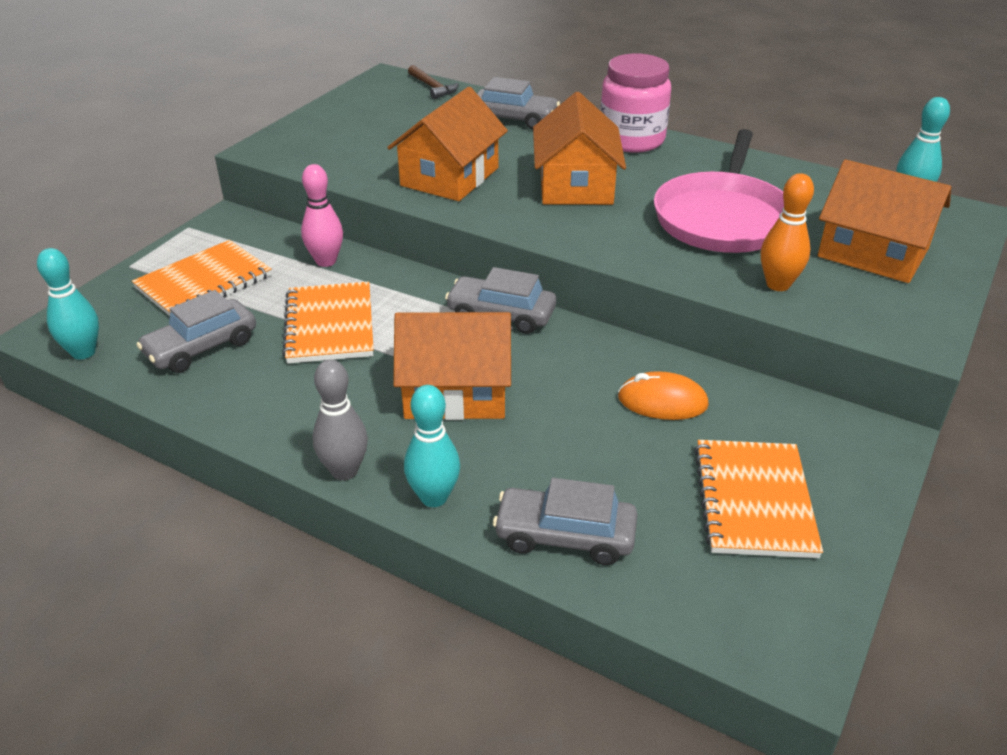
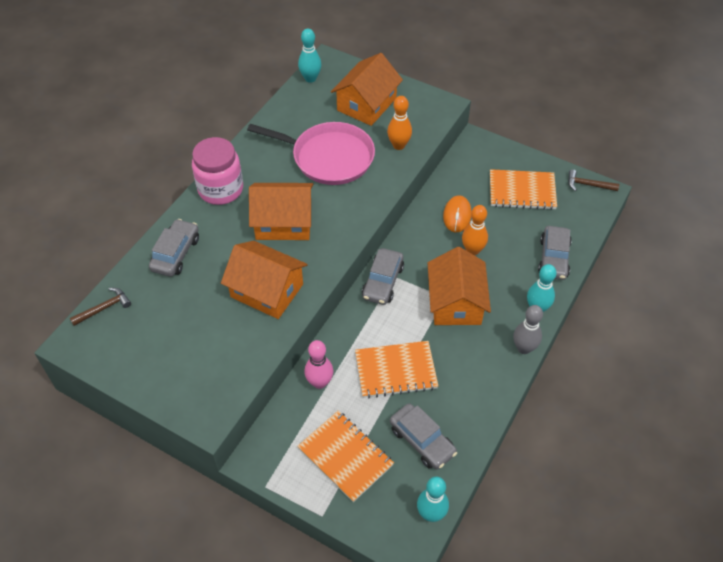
camera: 90 degrees left, 15 degrees up
(576, 417) = (472, 250): none -> orange bowling pin
(811, 628) = (588, 185): none -> brown hammer

